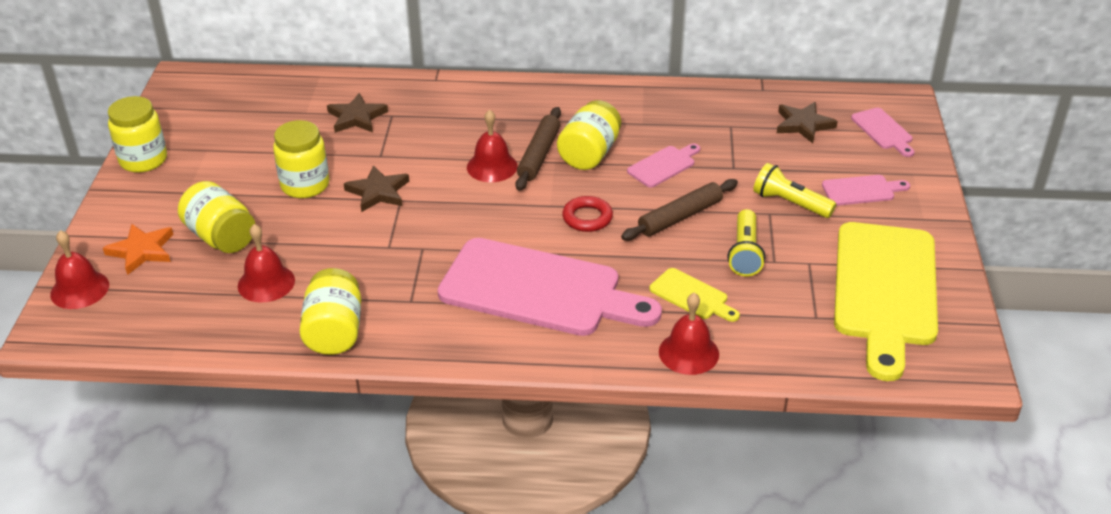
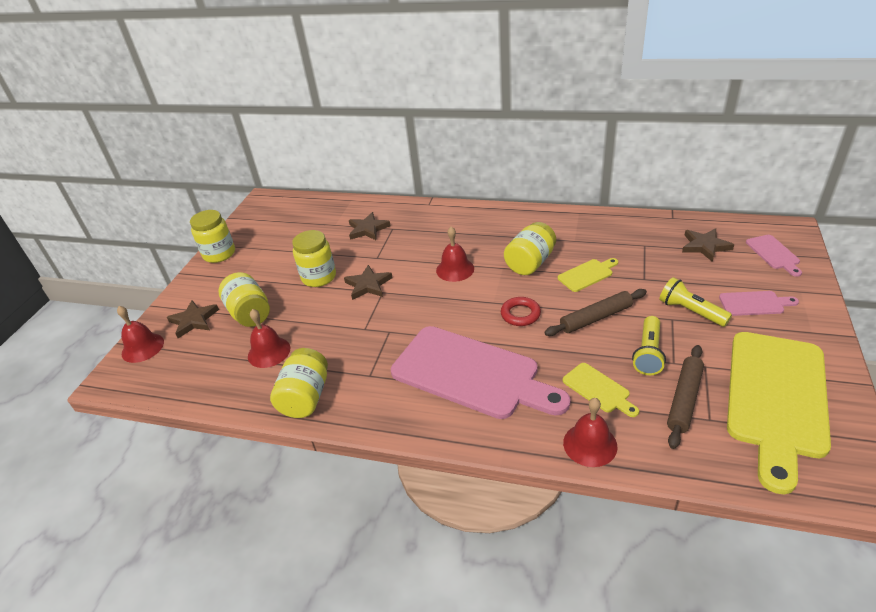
camera: 15 degrees right, 0 degrees up
(142, 251) = (194, 321): orange star -> brown star
(539, 155) = (492, 262): brown rolling pin -> brown rolling pin (684, 399)
(663, 166) = (587, 274): pink cutting board -> yellow cutting board

